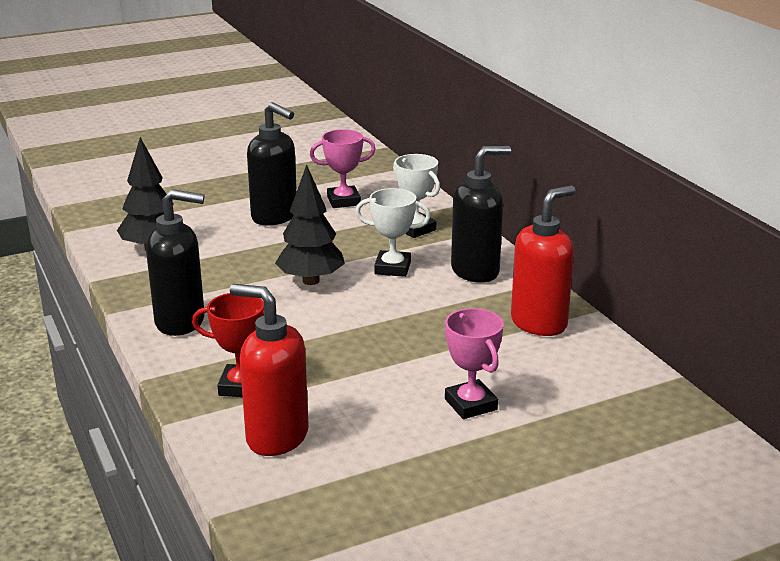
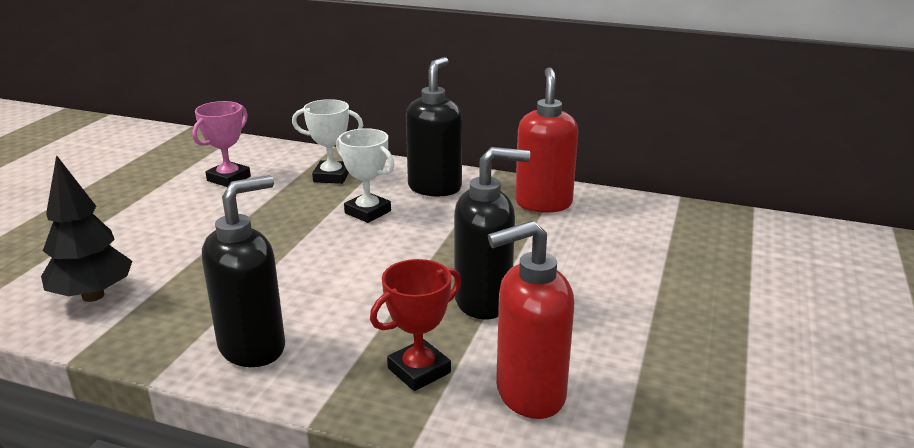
camera: 45 degrees left, 0 degrees up
(275, 217) = (184, 215): black soap dispenser -> black soap dispenser (484, 301)
(311, 281) = (316, 252): black tree -> none
(392, 268) = (368, 212): white trophy -> white trophy turned 75 degrees clockwise
(470, 404) = (609, 281): pink trophy -> none

